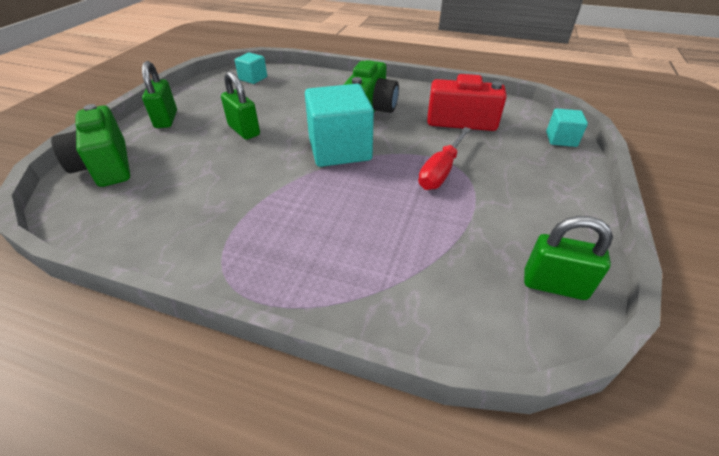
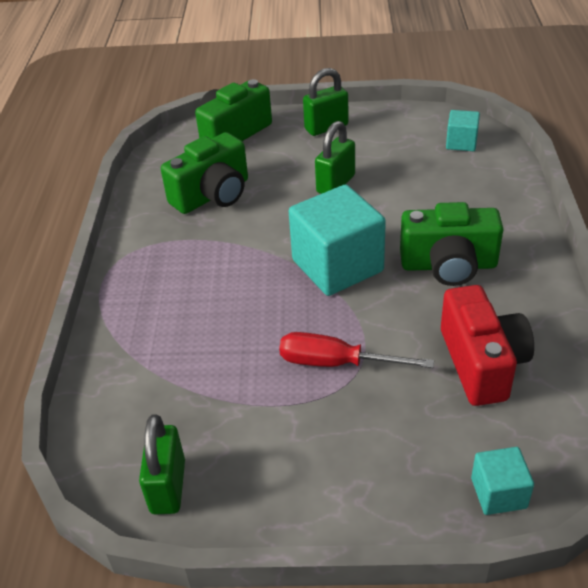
camera: 75 degrees right, 0 degrees up
(187, 194) = (213, 195): none -> green camera

